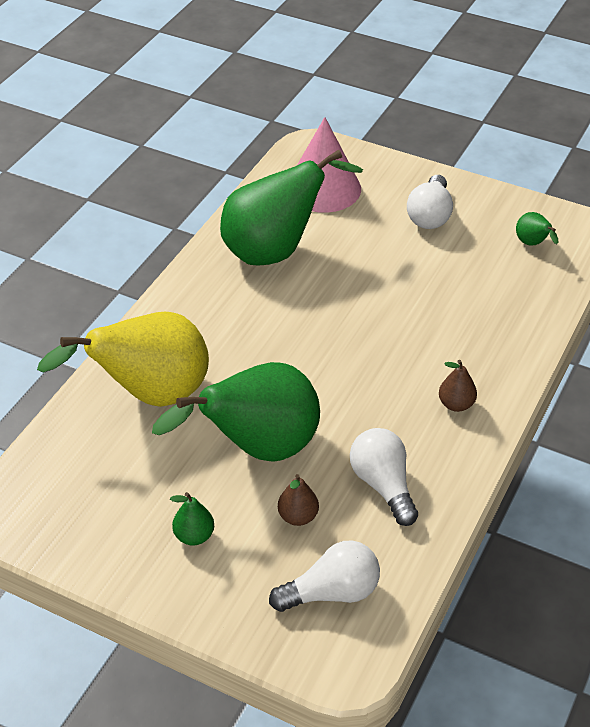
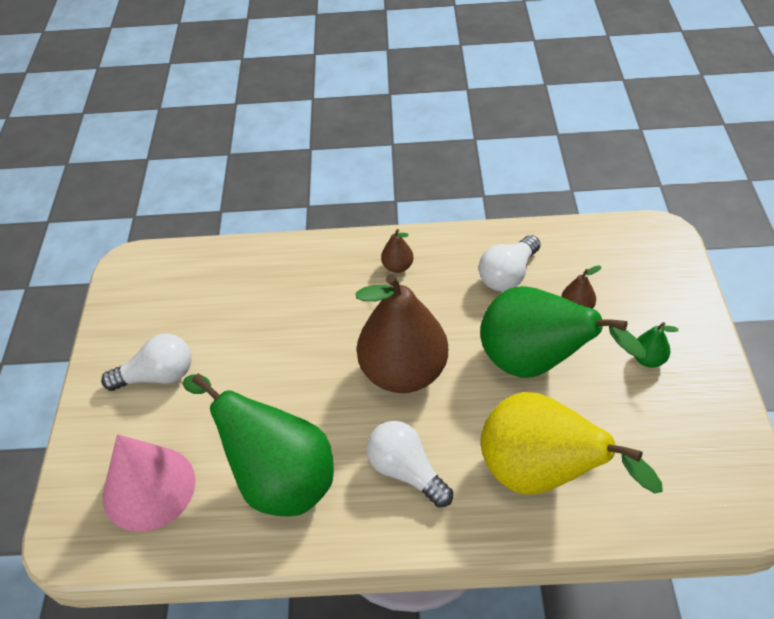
camera: 115 degrees left, 5 degrees up
(320, 356) = (403, 372): none -> brown pear
(332, 592) = (619, 263): white light bulb -> white light bulb (406, 471)
(533, 244) = (169, 289): green pear -> none

